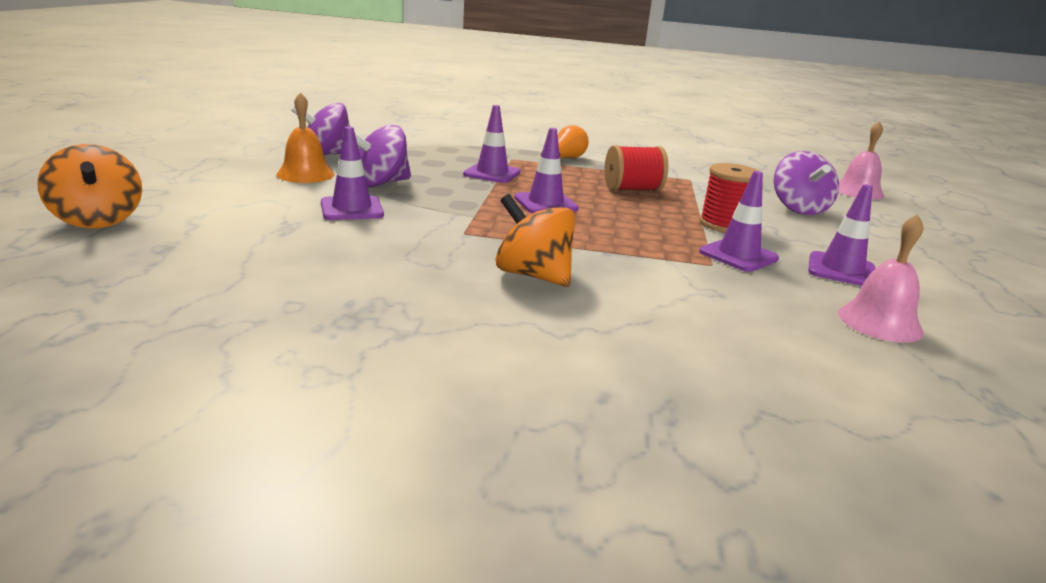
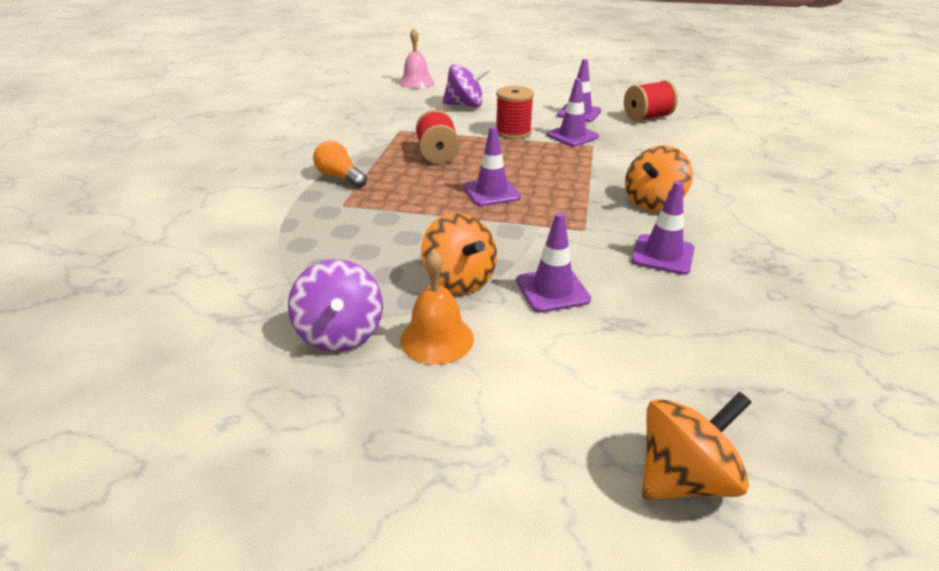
camera: 85 degrees left, 10 degrees up
(380, 183) = (459, 280): purple spinning top -> orange spinning top
(492, 173) = (403, 216): purple traffic cone -> purple traffic cone (662, 255)
(879, 322) = (647, 117): pink bell -> red spool

